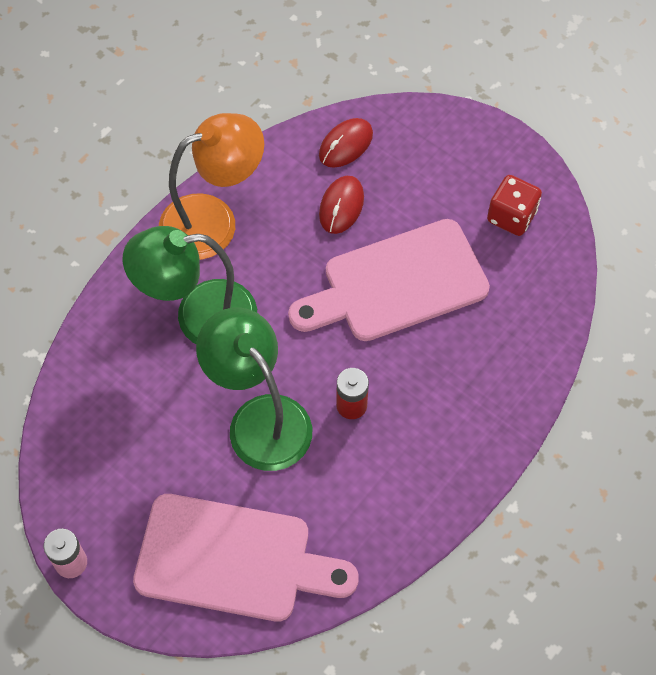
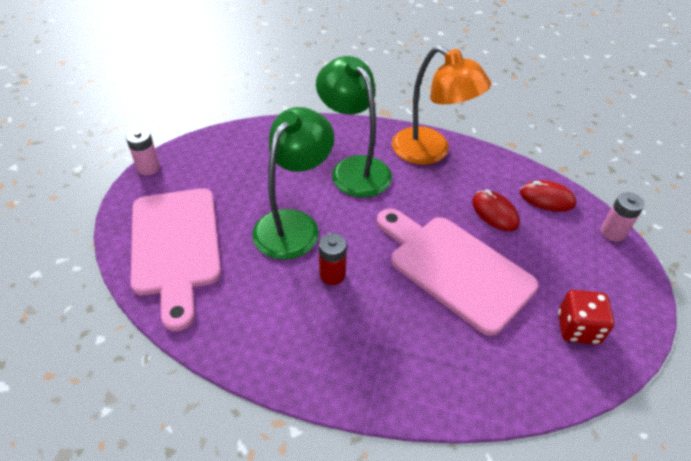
camera: 65 degrees right, 15 degrees down
(341, 206) = (494, 213): red mouse -> red mouse turned 60 degrees clockwise
(419, 114) = (613, 232): none -> pink battery

